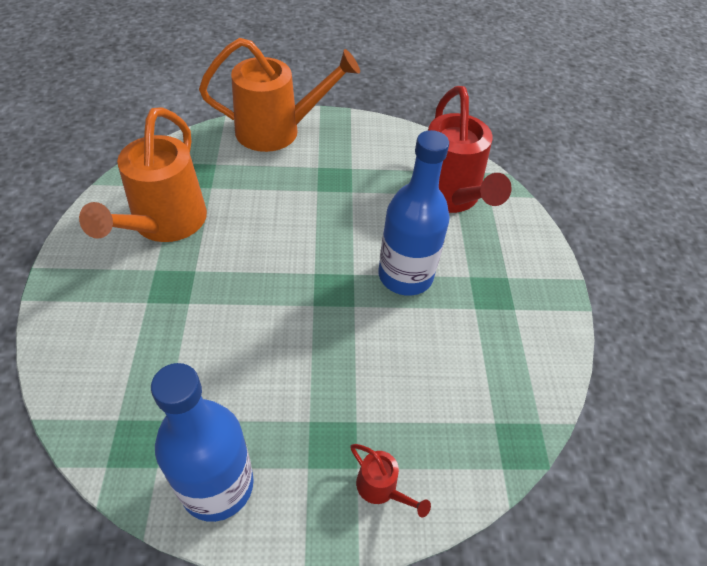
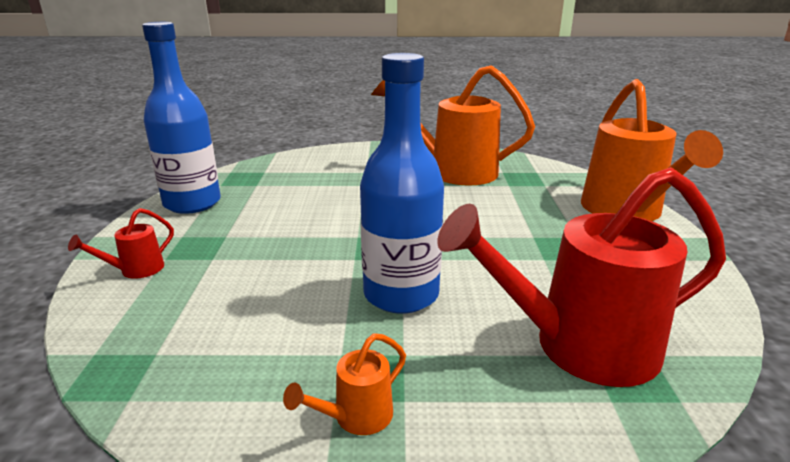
camera: 95 degrees right, 25 degrees down
(525, 299) = (355, 417): none -> orange watering can

